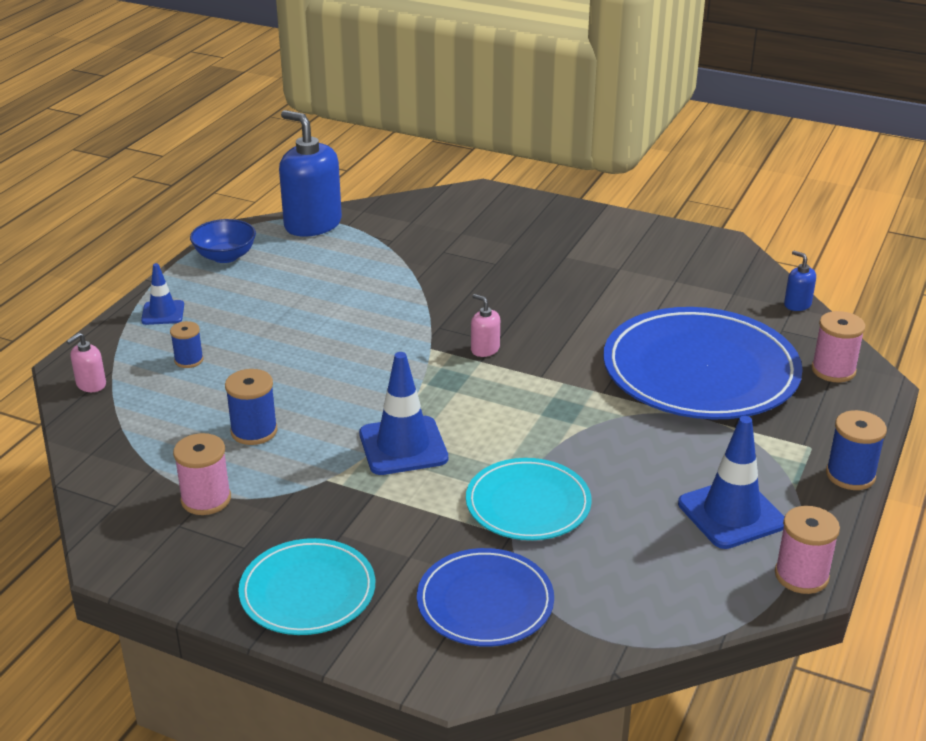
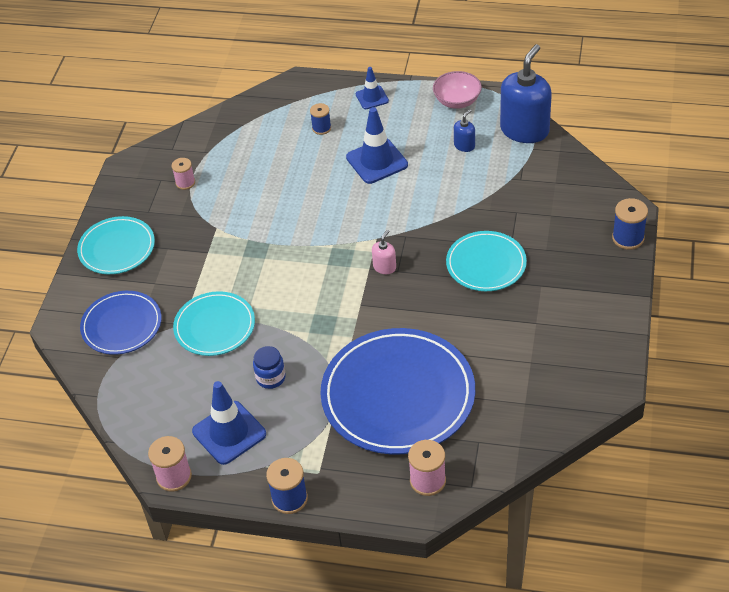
camera: 80 degrees right, 15 degrees up
(91, 385) = (281, 97): pink soap dispenser -> none
(206, 499) = (185, 183): pink spool -> pink spool, size x0.67
(225, 256) = (457, 101): blue bowl -> pink bowl
(254, 431) = (255, 181): blue spool -> blue spool (628, 238)
(403, 446) = (258, 253): blue traffic cone -> blue traffic cone (377, 161)
(516, 282) = (486, 264): none -> turquoise plate
(642, 465) = (270, 378): none -> blue jar
(797, 304) = (524, 449): blue soap dispenser -> blue soap dispenser (464, 145)

